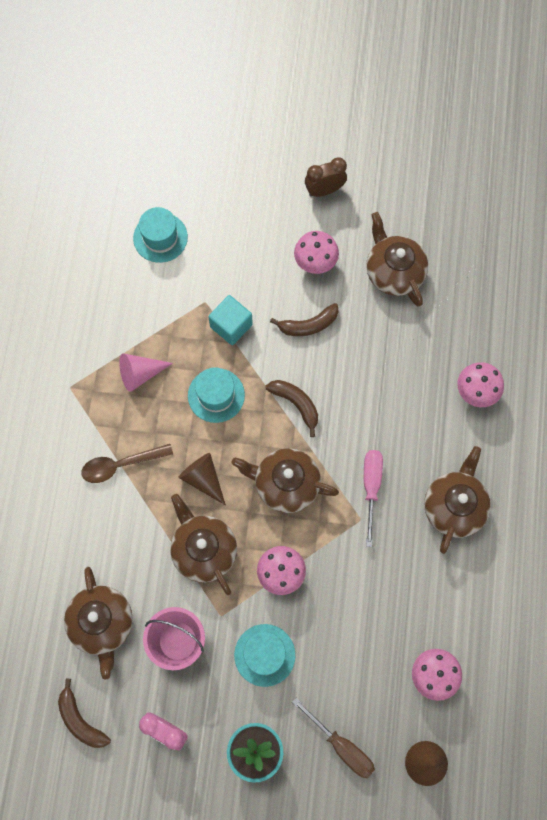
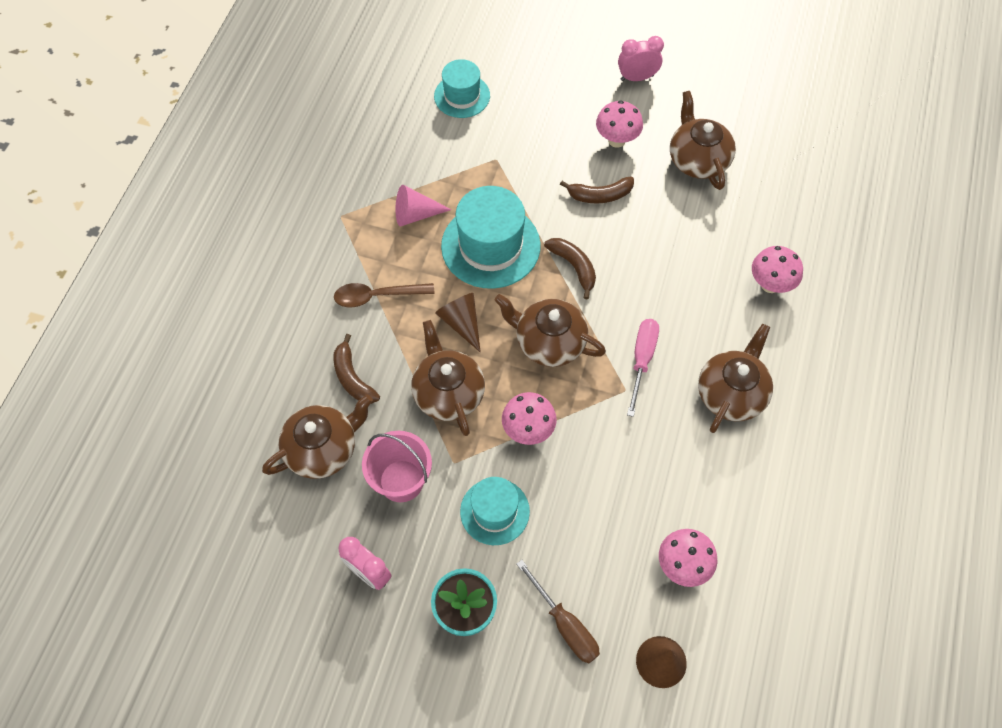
camera: 10 degrees right, 10 degrees down
(80, 720) = (277, 545): brown banana -> brown banana (352, 377)
(102, 623) = (323, 449): brown teapot -> brown teapot turned 120 degrees counterclockwise
(216, 395) = (490, 246): turquoise hat -> turquoise hat, size x1.63
(231, 326) = (519, 184): turquoise cube -> none
(324, 190) = (637, 78): brown clock -> pink clock

